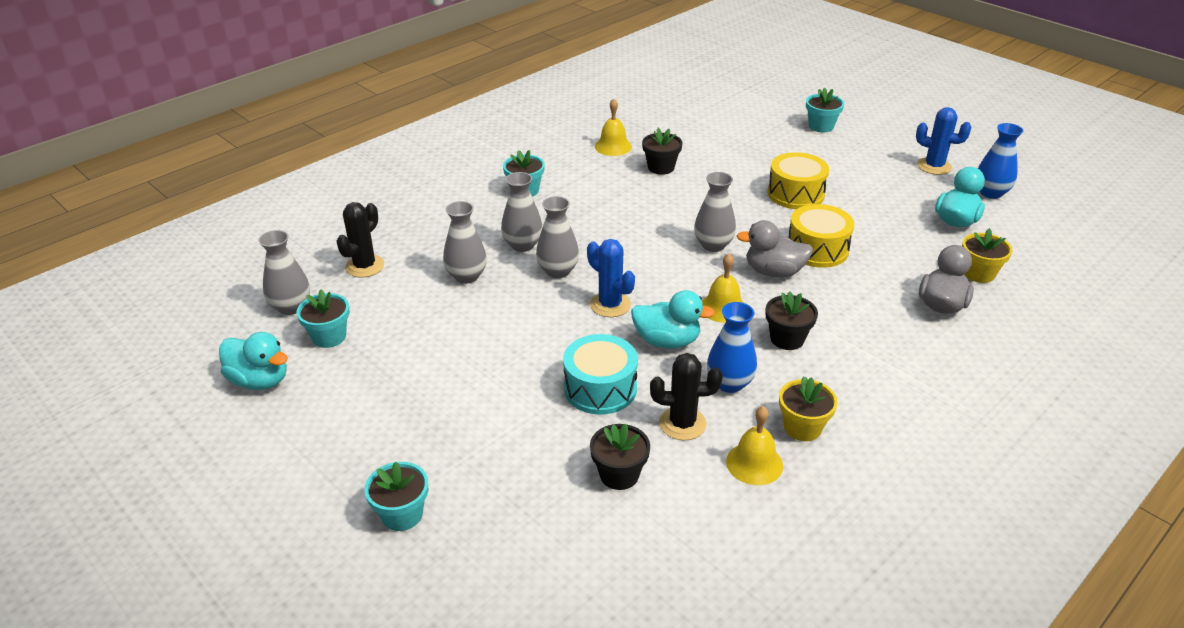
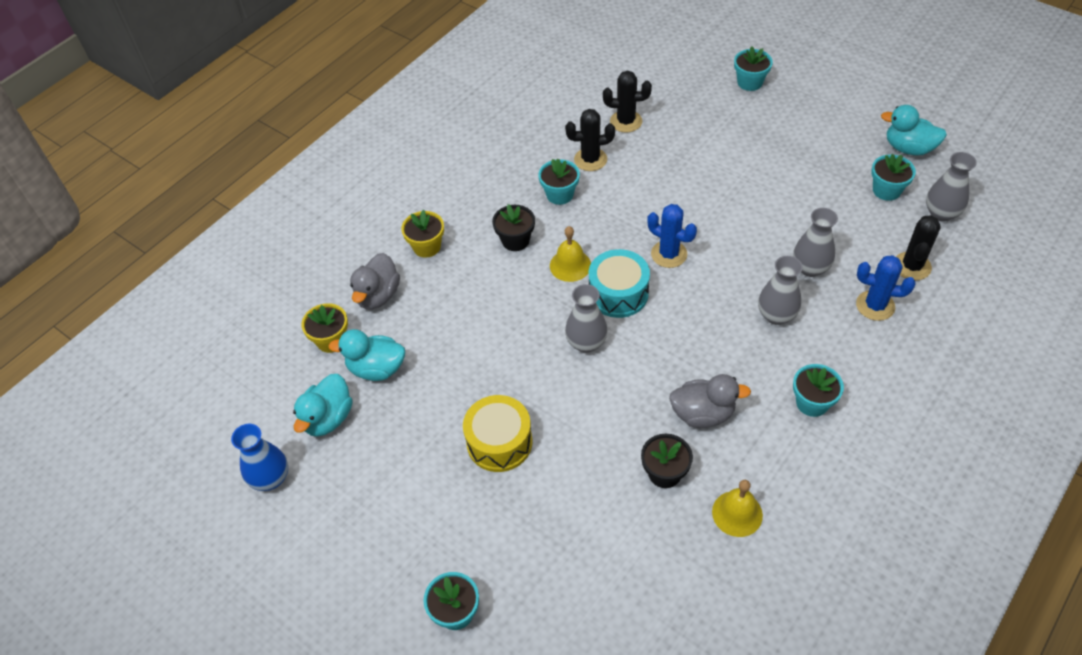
camera: 175 degrees right, 15 degrees up
(558, 271) = (728, 286): grey vase -> none
(600, 388) = (655, 177): turquoise drum -> turquoise drum (618, 293)
(619, 475) = (626, 121): black flower pot -> black cactus
(667, 341) = (613, 224): turquoise duck -> turquoise duck (376, 369)
(729, 383) = (559, 194): blue vase -> turquoise flower pot
(754, 463) = (539, 140): yellow bell -> none
(774, 272) = (525, 314): grey duck -> grey duck (703, 414)
(802, 427) = (507, 168): yellow flower pot -> yellow flower pot (427, 246)
(817, 249) = (482, 352): yellow drum -> none
(934, 166) = (321, 527): blue cactus -> blue cactus (875, 306)

